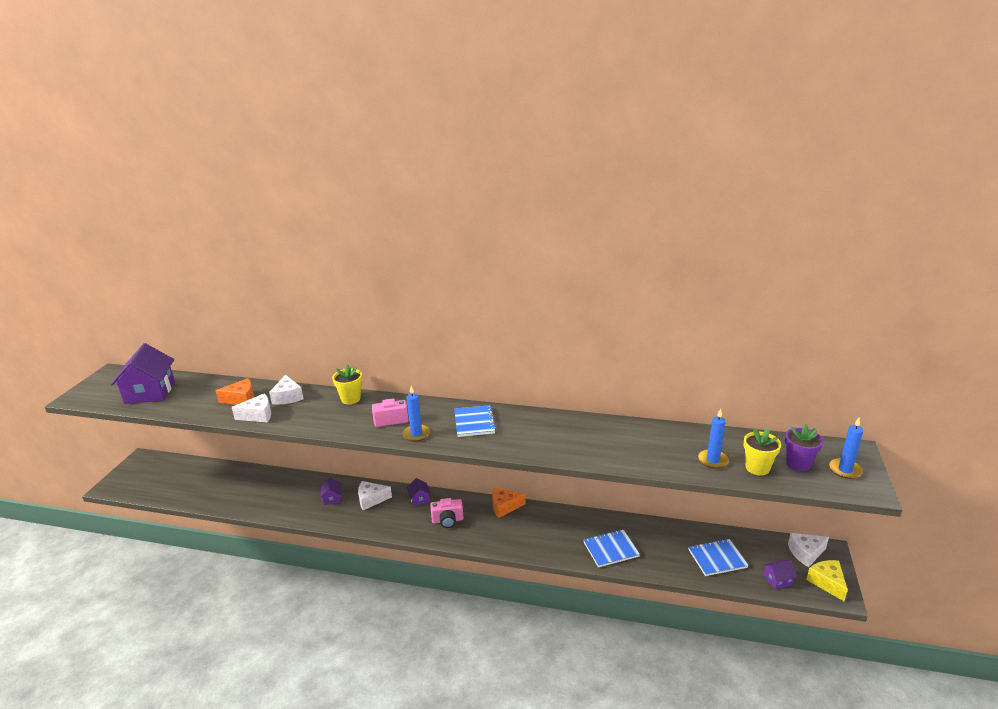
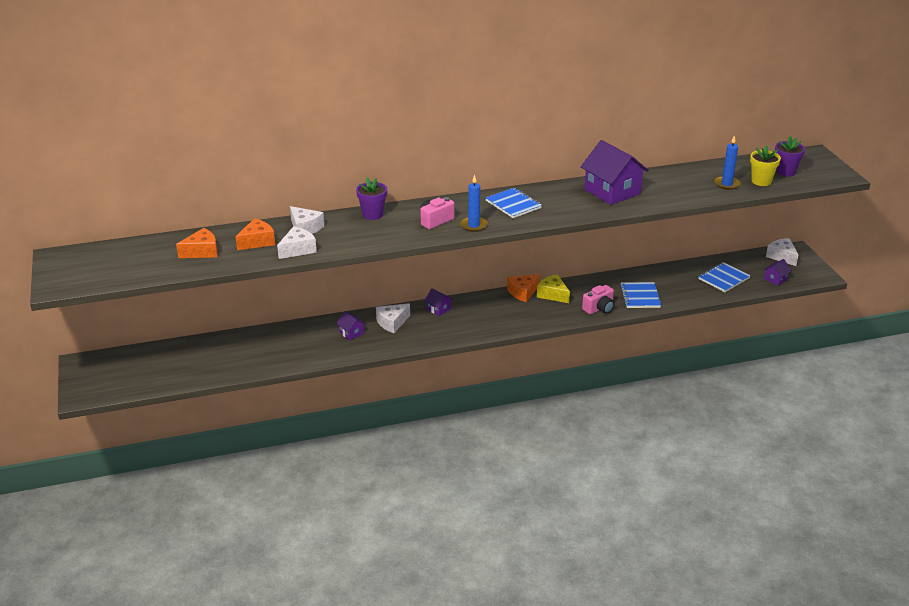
camera: 30 degrees left, 5 degrees up
(150, 392) = (141, 261): purple house -> purple house (612, 191)
(195, 396) = (202, 251): none -> orange cheese
(350, 399) = (372, 214): yellow flower pot -> purple flower pot
(447, 520) = (483, 317): pink camera -> pink camera (599, 308)
(611, 549) = (640, 296): blue notebook -> blue notebook turned 45 degrees counterclockwise
(805, 553) = (782, 256): white cheese -> white cheese turned 105 degrees clockwise
(827, 583) = (809, 271): yellow cheese -> yellow cheese (553, 294)
(845, 470) = (818, 168): blue candle -> none

